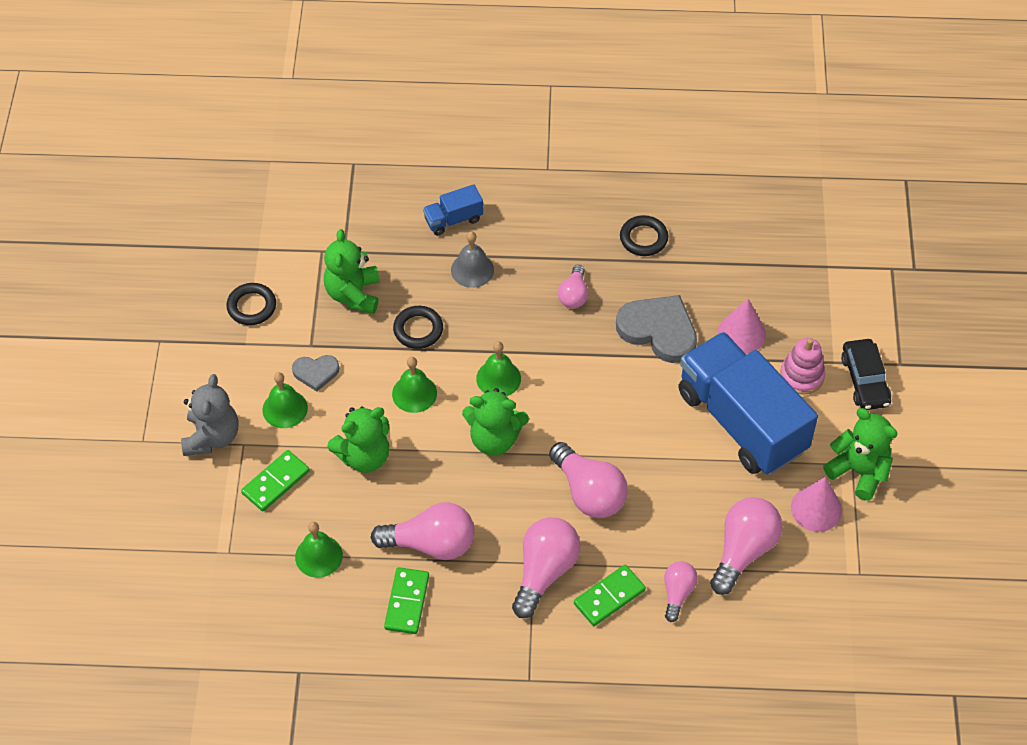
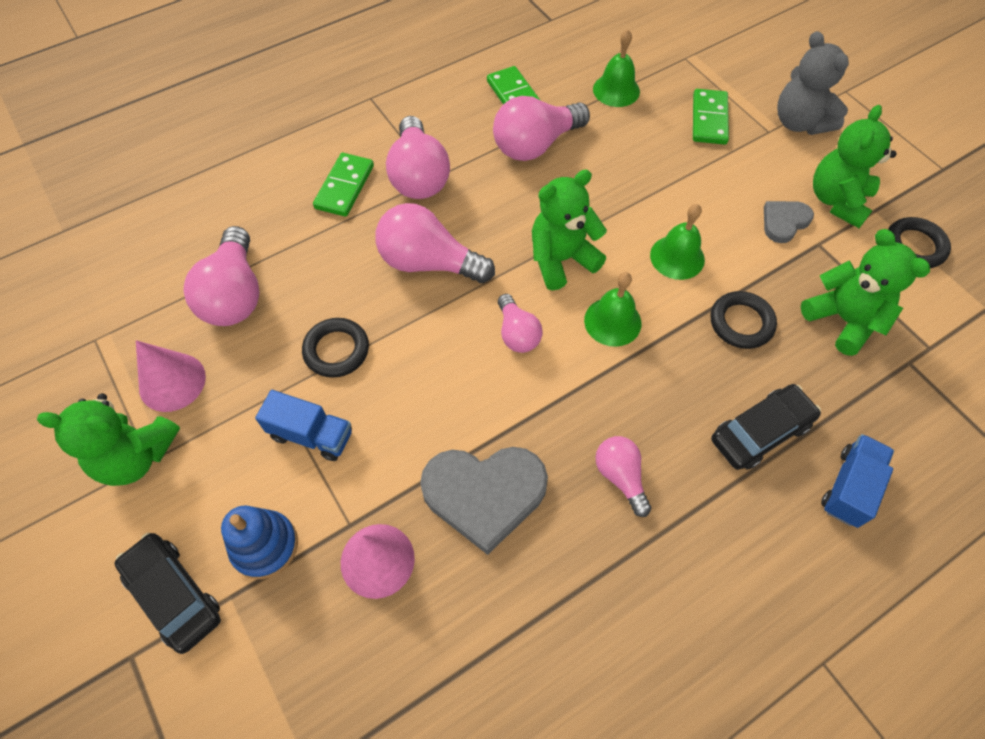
camera: 145 degrees right, 5 degrees up
(285, 409) = (771, 176): green bell -> none
(364, 456) = (661, 178): green teddy bear -> green teddy bear (837, 200)
(472, 270) = (760, 432): grey bell -> black car
(643, 238) = (603, 630): black ring -> black ring (336, 350)
(677, 593) = (281, 222): pink light bulb -> pink light bulb (517, 333)
(741, 421) = (311, 435): blue truck -> blue truck, size x0.43
(801, 376) = (265, 546): pink stacking toy -> blue stacking toy

